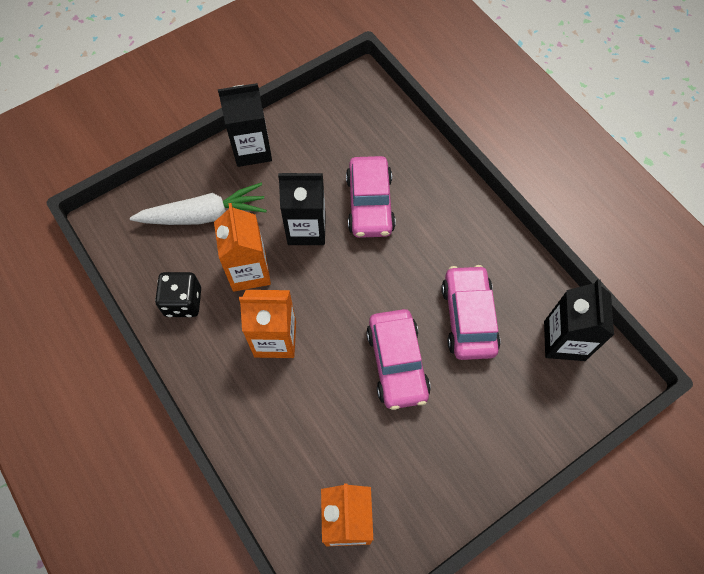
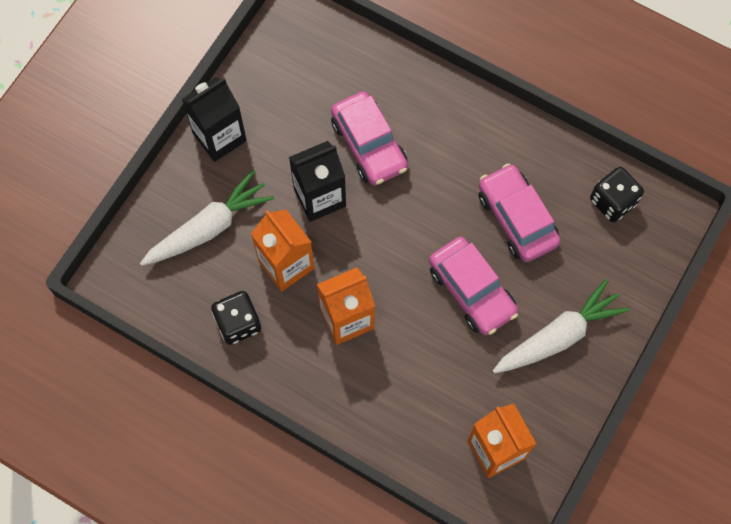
camera: 25 degrees left, 5 degrees up
(457, 440) = (558, 336): none -> white carrot
(564, 340) = (612, 202): black carton -> black dice

